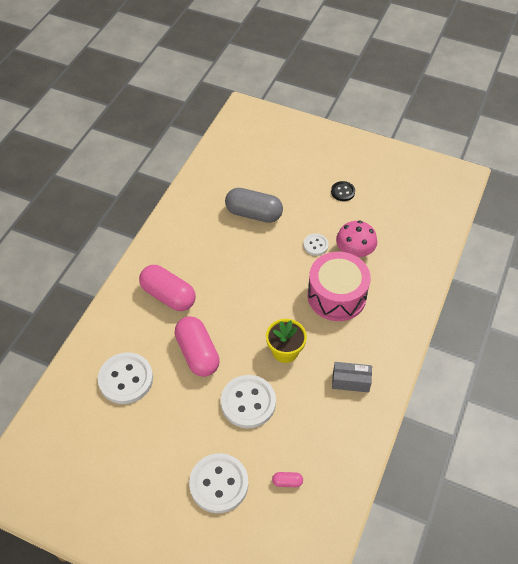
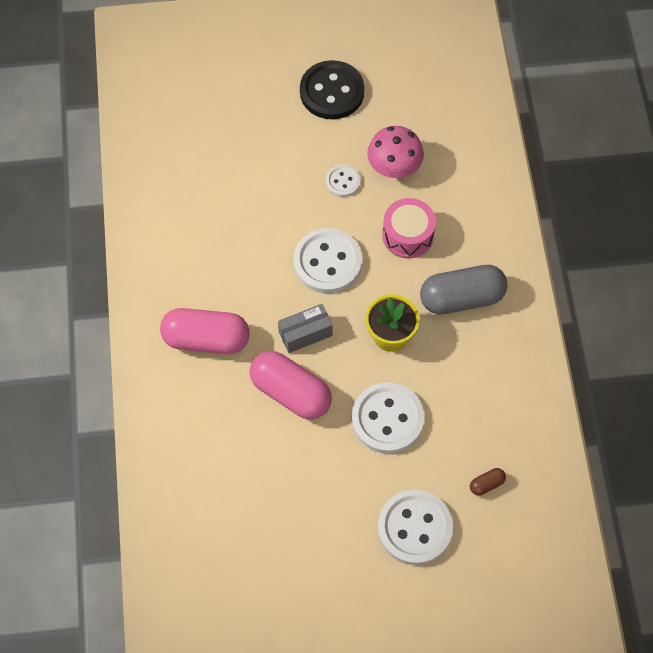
camera: 30 degrees left, 10 degrees up
(126, 379) = (227, 469): white button -> white button (327, 262)
(254, 213) = (240, 176): grey capsule -> grey capsule (462, 298)
(287, 482) = (486, 484): pink capsule -> brown capsule
(336, 296) = (408, 235): pink drum -> pink drum, size x0.64
(343, 192) = (332, 92): black button -> black button, size x1.91
(350, 381) = (486, 332): grey box -> grey box (305, 333)

